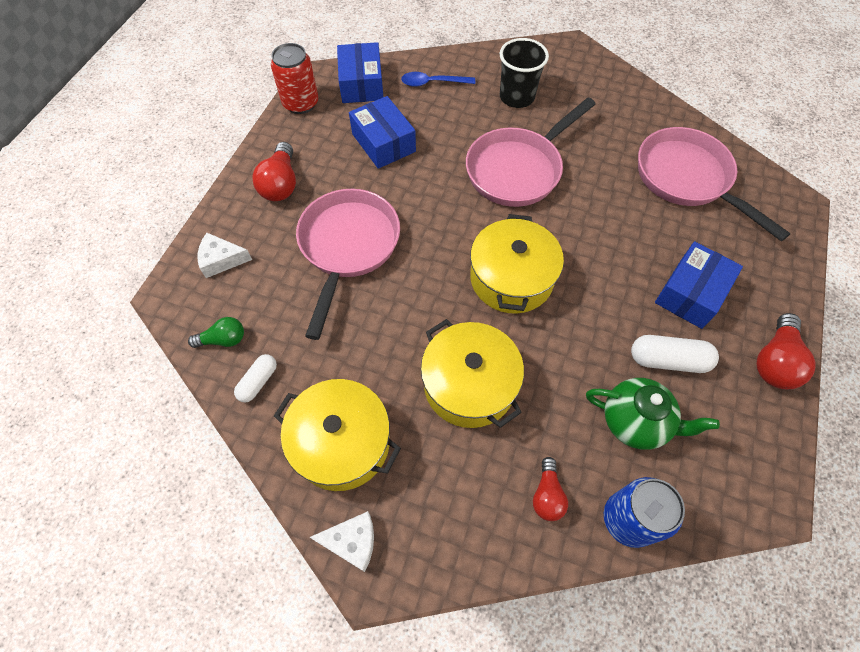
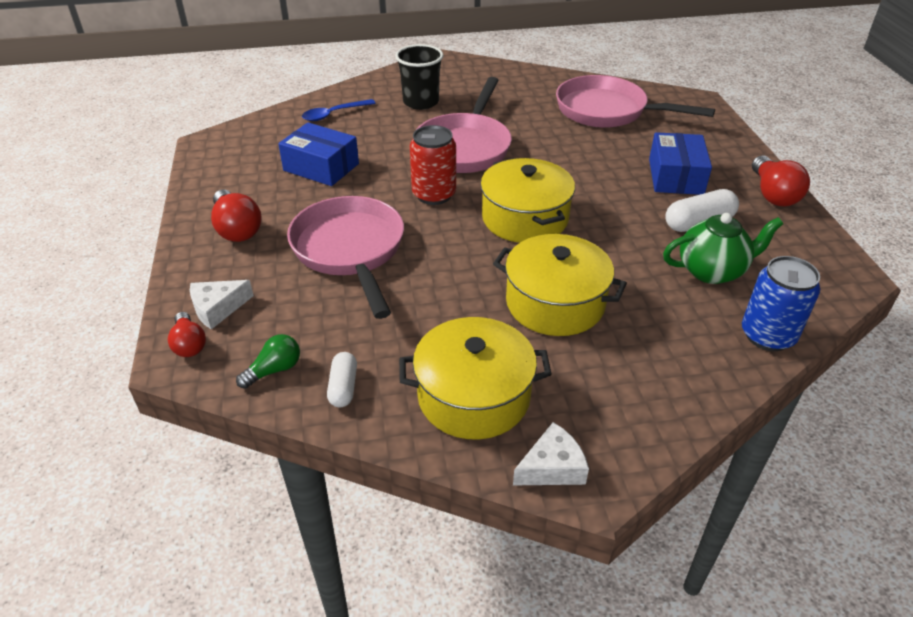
camera: 30 degrees left, 20 degrees down
(301, 103) = (208, 165): red can -> red can (434, 195)
(361, 84) = (262, 134): blue box -> none
(547, 495) = (691, 349): red light bulb -> red light bulb (189, 344)

